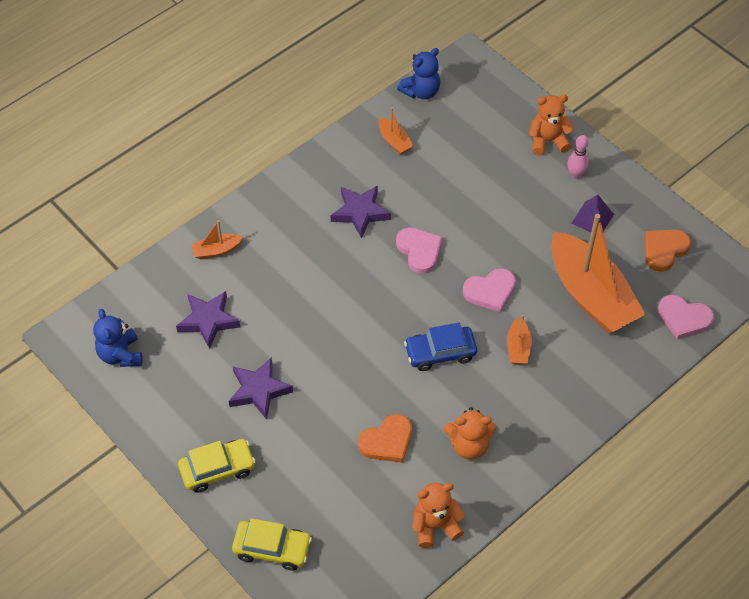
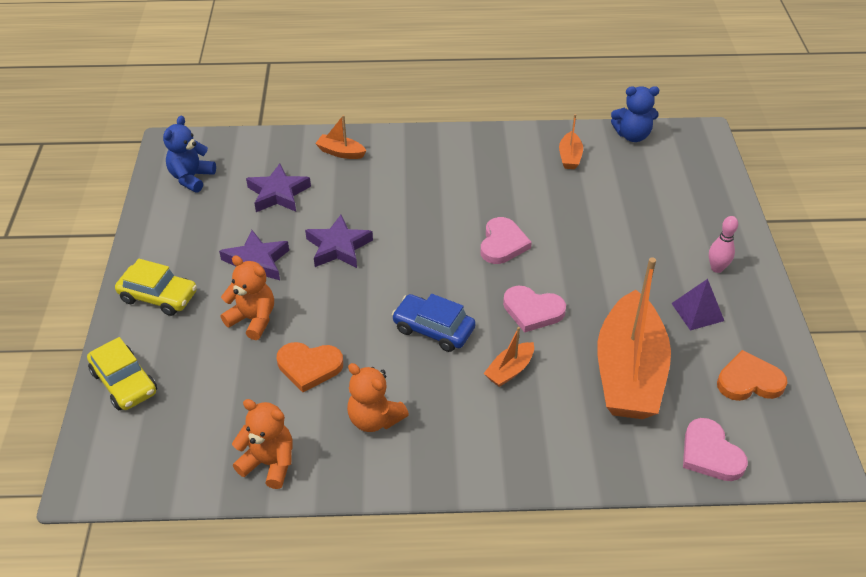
camera: 40 degrees right, 10 degrees down
(360, 213) = (483, 189): purple star -> purple star (338, 247)
(547, 141) = (715, 228): orange teddy bear -> orange teddy bear (253, 319)

